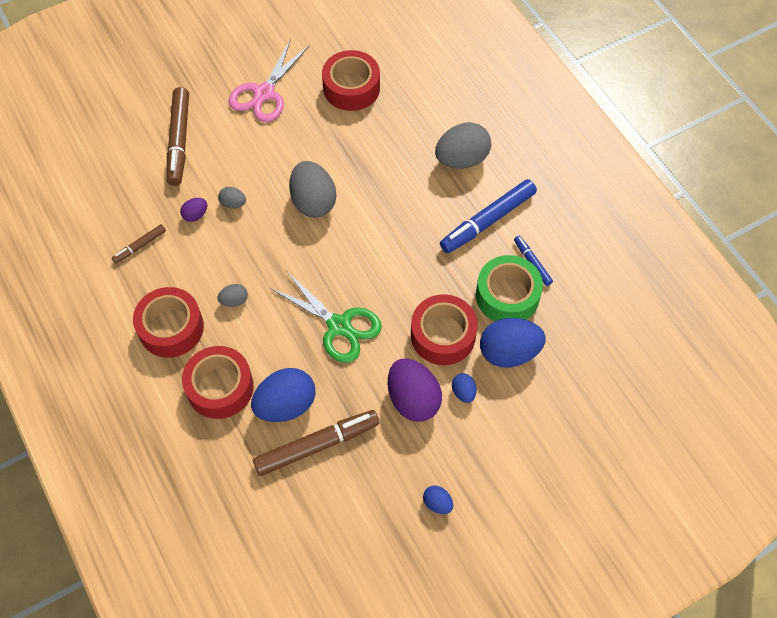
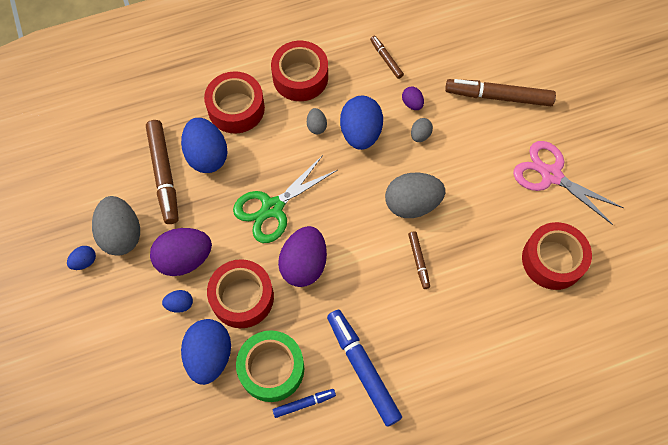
camera: 100 degrees right, 5 degrees up
(237, 257) = (360, 133): none -> blue egg
(373, 189) = (418, 261): none -> brown marker
(396, 286) = (304, 264): none -> purple egg
(462, 159) = (445, 358): grey egg -> grey egg (121, 234)

